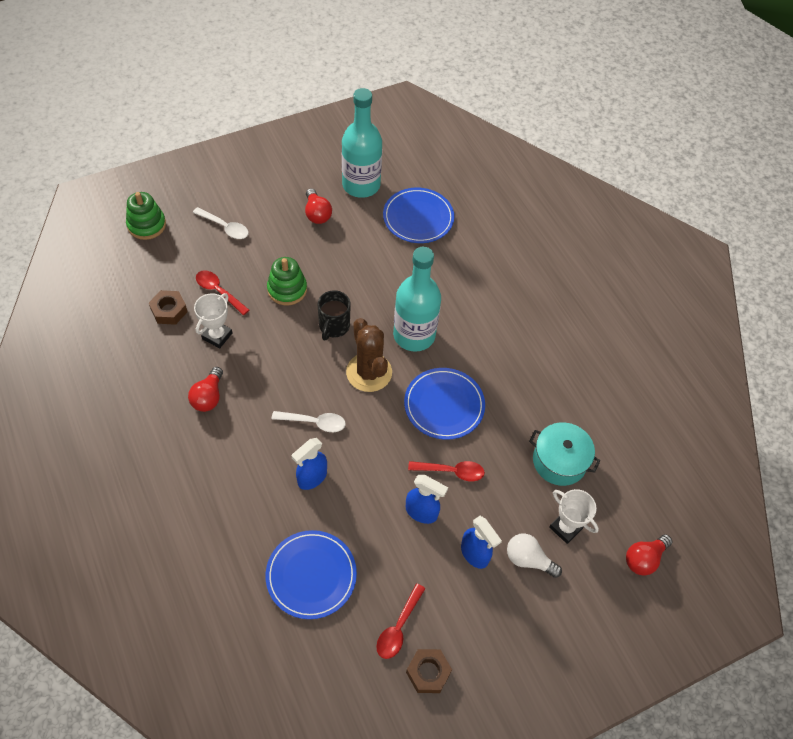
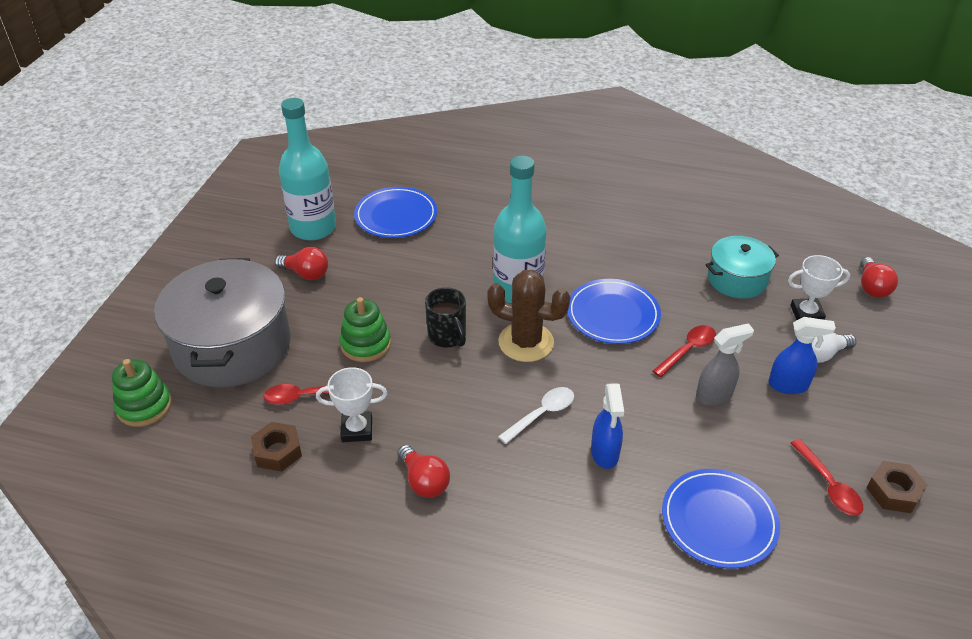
camera: 45 degrees left, 15 degrees down
(217, 336) = (357, 430): white trophy -> white trophy turned 75 degrees counterclockwise
(225, 227) = (233, 346): white spoon -> grey pot
(422, 512) = (714, 395): blue spray bottle -> grey spray bottle

